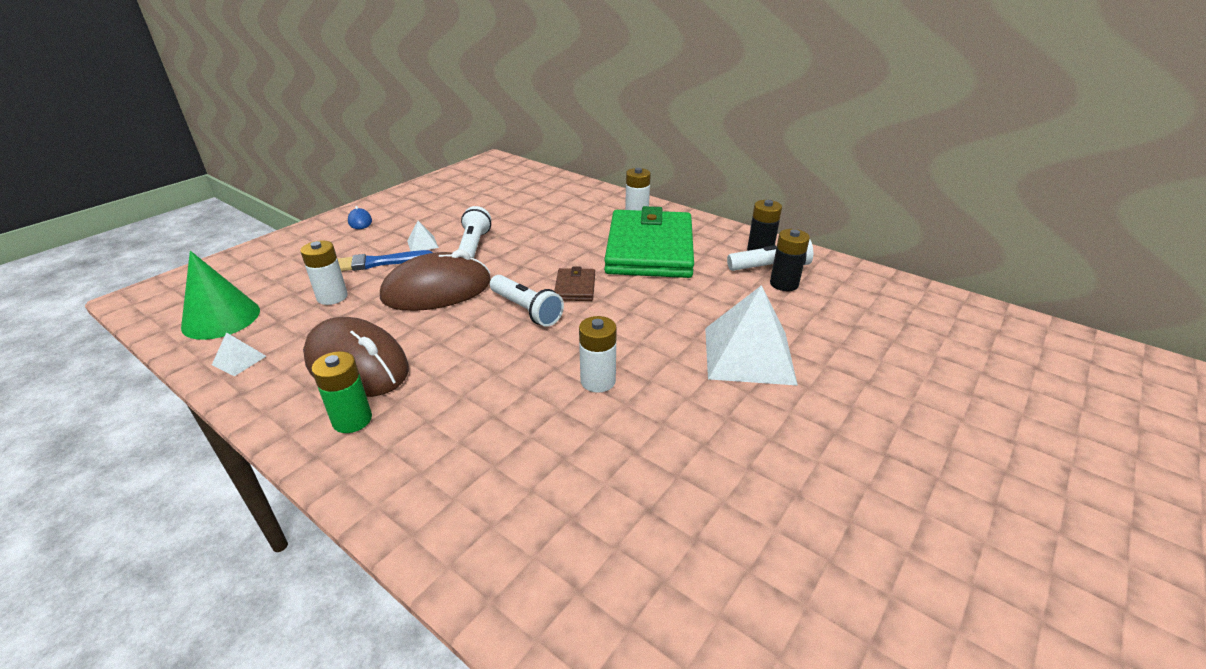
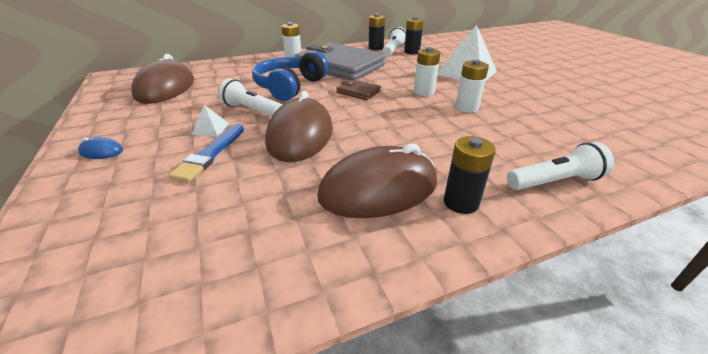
camera: 60 degrees left, 0 degrees up
(221, 318) = (180, 282): green cone -> none
(239, 360) = (303, 270): white pyramid -> none
(332, 297) = (242, 188): white battery -> white battery (424, 92)
(352, 420) = (461, 202): green battery -> black battery
(488, 190) = (165, 88): none -> brown mouse
(526, 310) = (369, 110): white flashlight -> white flashlight (555, 181)
(550, 243) = (290, 86): none -> blue headphones
(649, 249) = (340, 66): green wallet -> grey wallet

